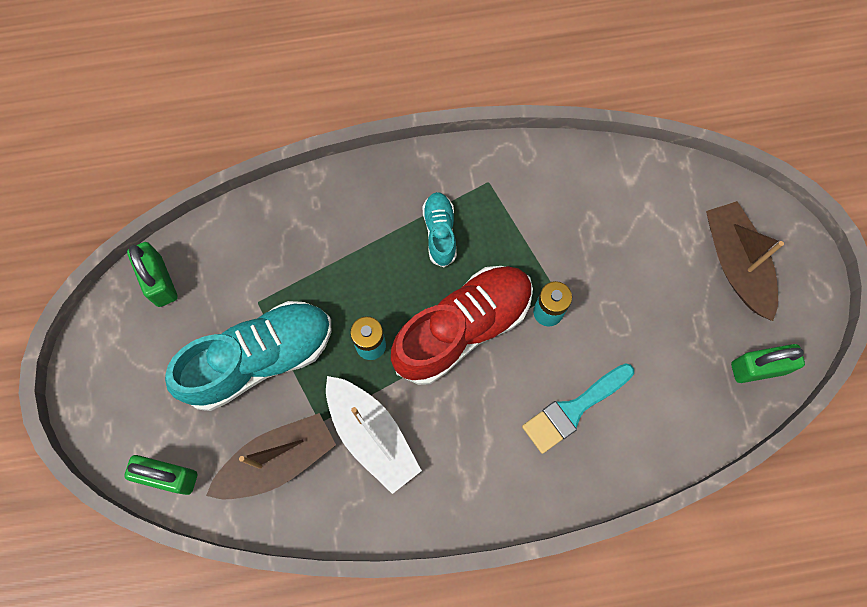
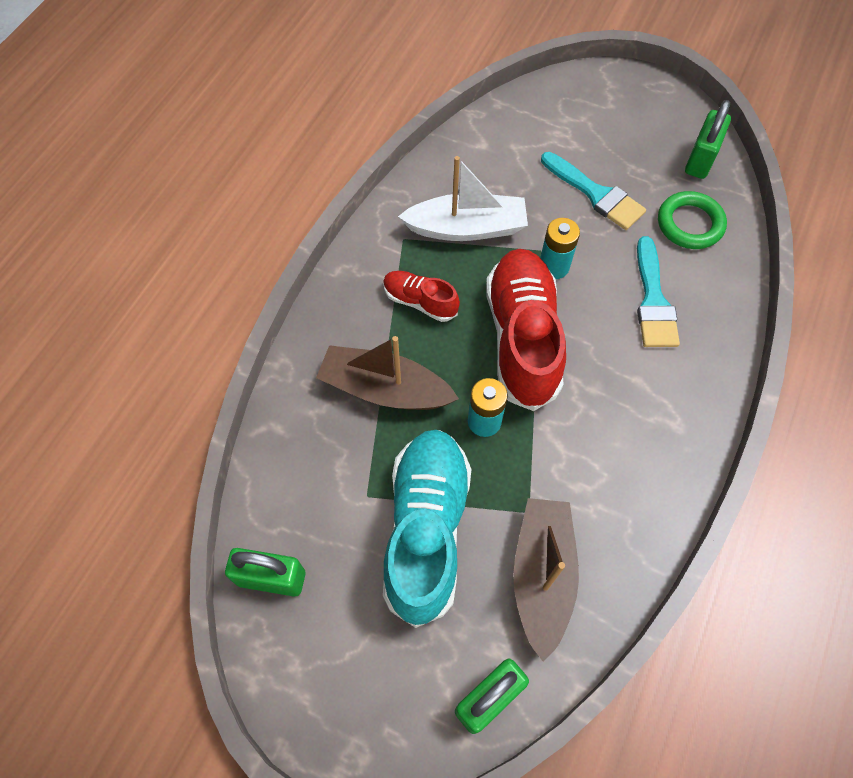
camera: 55 degrees left, 10 degrees down
(371, 436) = (572, 474): white boat -> white boat (466, 228)
(440, 232) = (420, 301): turquoise shoe -> red shoe
(648, 302) = (596, 194): none -> turquoise brush
(677, 397) = (690, 224): none -> green ring
(736, 264) = (606, 122): brown boat -> brown boat (385, 389)

